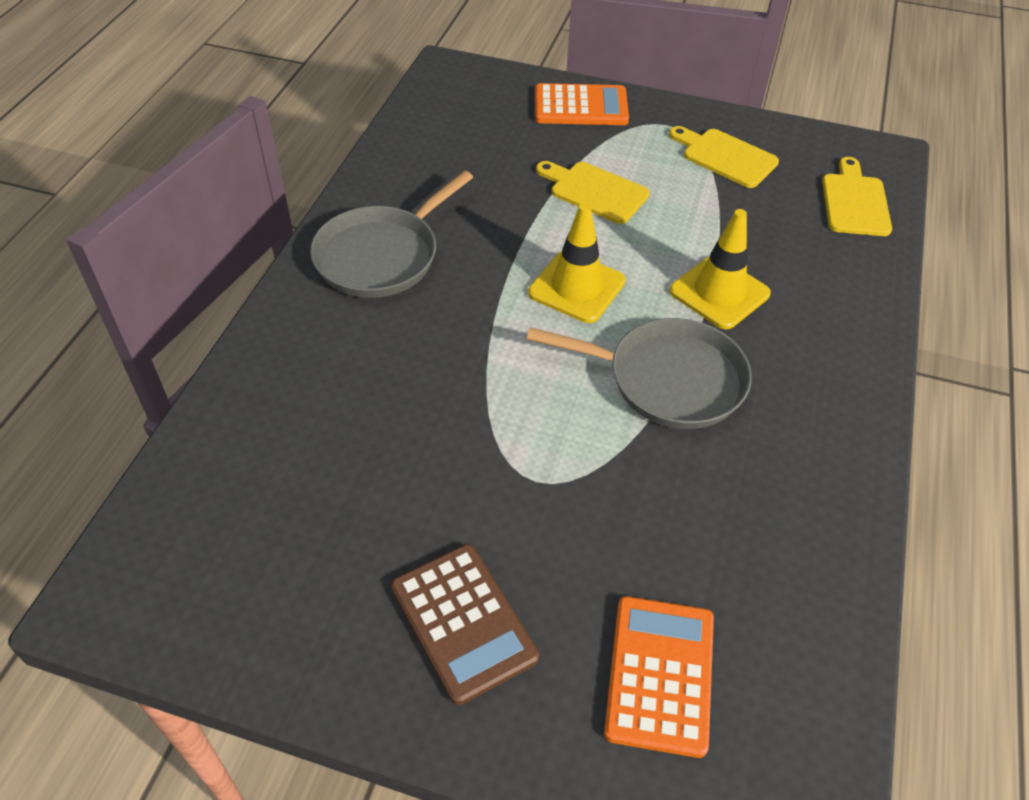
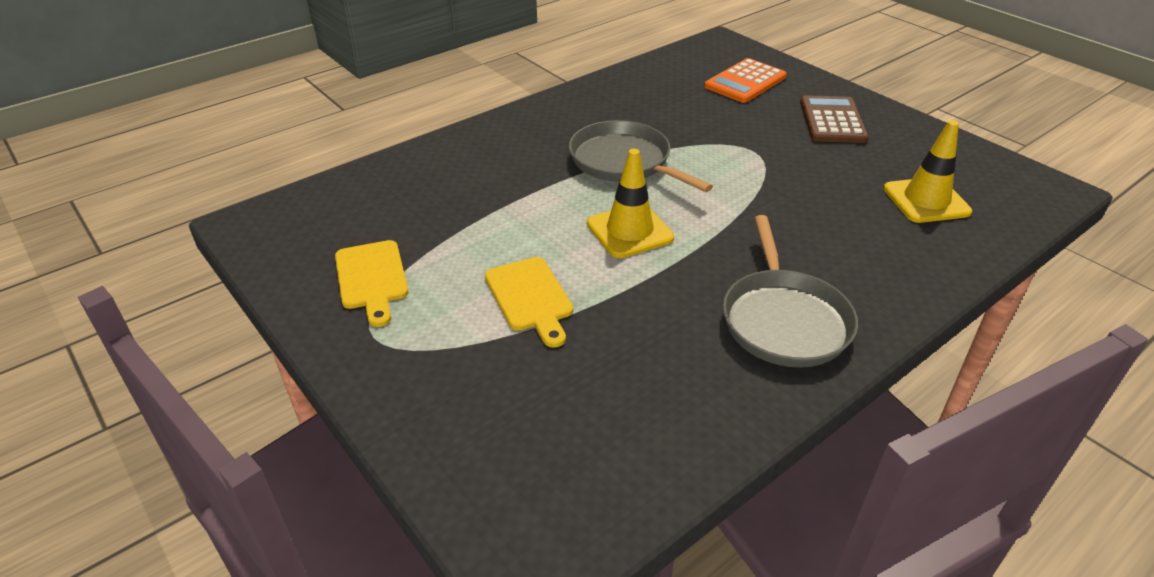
camera: 145 degrees left, 10 degrees down
(381, 256) = (784, 320): grey pan -> grey pan turned 105 degrees clockwise
(581, 106) = (429, 403): orange calculator -> none
(719, 292) = (528, 189): yellow traffic cone -> yellow traffic cone (926, 200)
(855, 202) = (337, 202): yellow cutting board -> none

